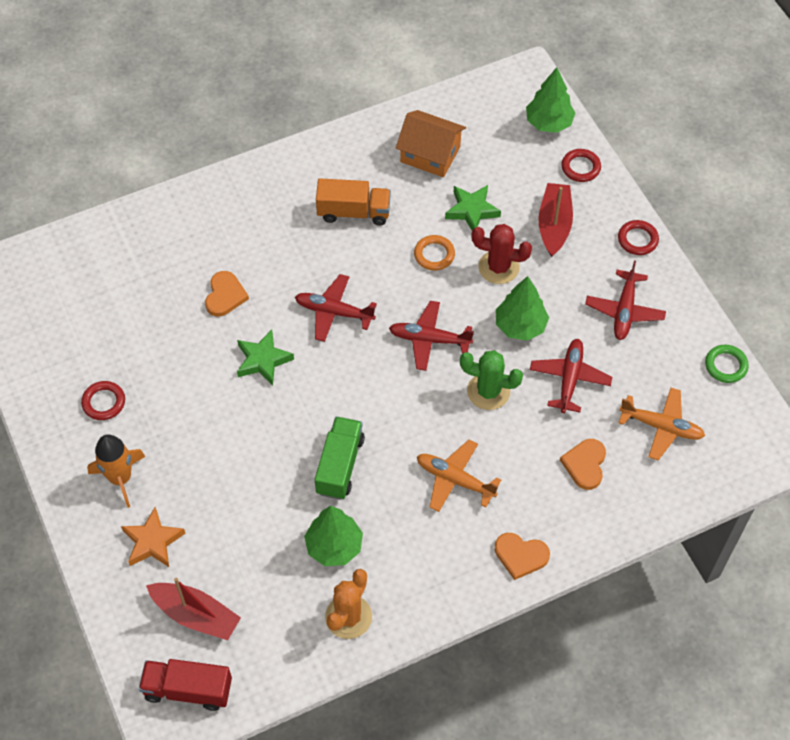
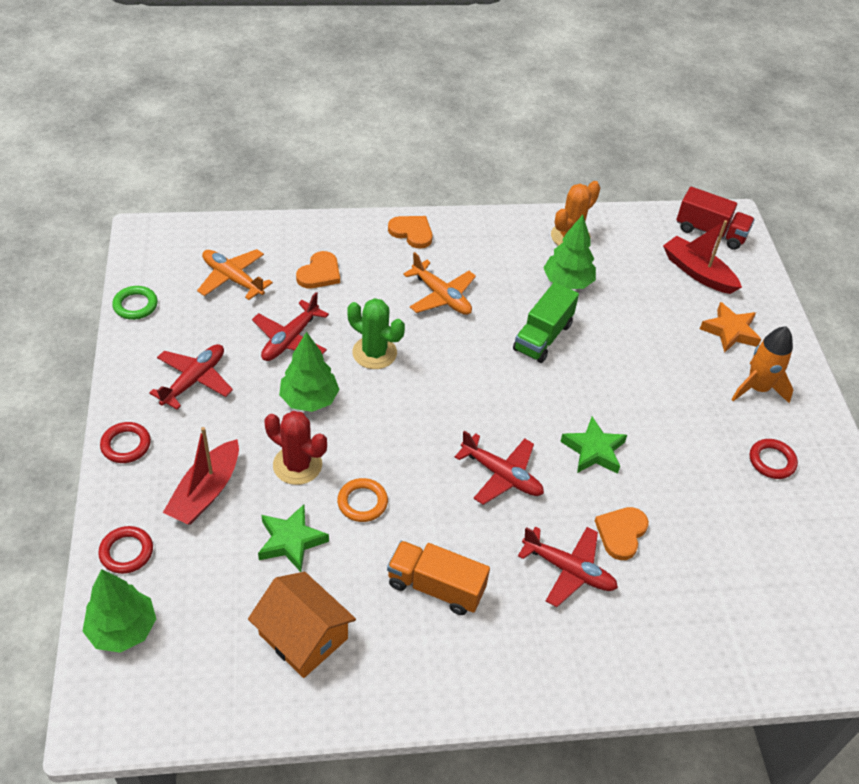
camera: 165 degrees left, 10 degrees down
(429, 339) = (410, 416): red plane -> red plane (569, 570)

